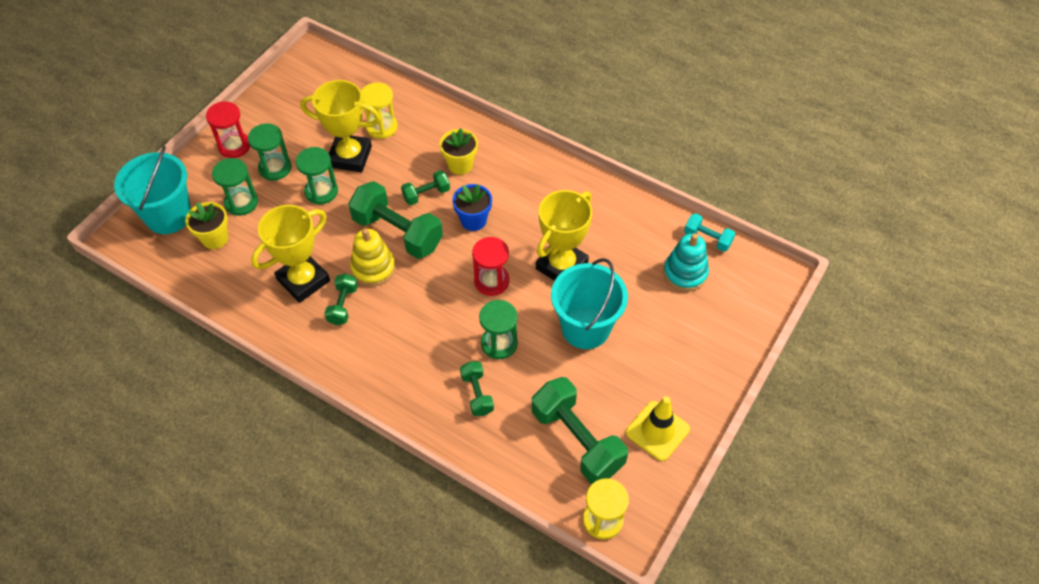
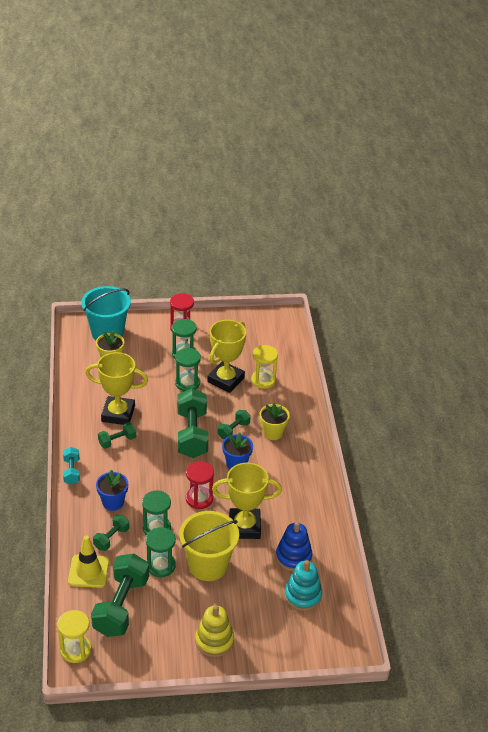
camera: 50 degrees right, 15 degrees down
(241, 202) = (145, 355): green hourglass -> green hourglass (161, 566)
(350, 157) = (226, 380): yellow trophy -> yellow trophy turned 60 degrees clockwise
(373, 268) = (155, 439): yellow stacking toy -> yellow stacking toy (214, 641)
(426, 194) = (233, 430): green dumbbell -> green dumbbell turned 75 degrees counterclockwise
(427, 362) = (113, 502): none -> blue flower pot
(585, 328) = (208, 565): turquoise bucket -> yellow bucket
(632, 250) = (293, 557): none -> blue stacking toy
(657, 431) = (164, 645): yellow traffic cone -> yellow traffic cone (88, 571)
(707, 239) = (344, 593): turquoise dumbbell -> turquoise dumbbell (71, 471)

